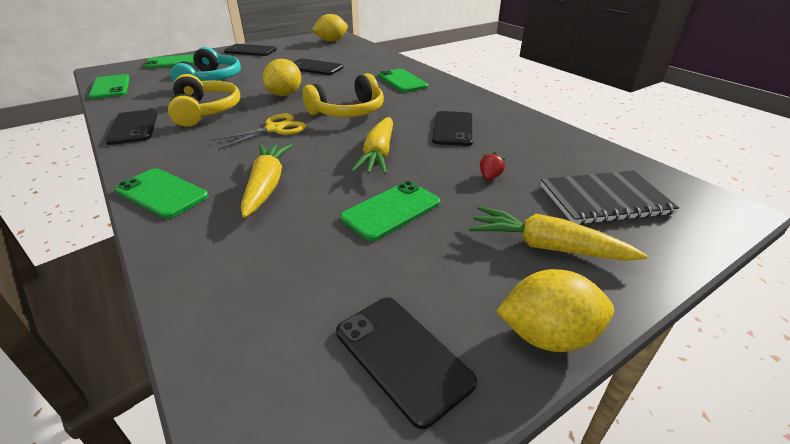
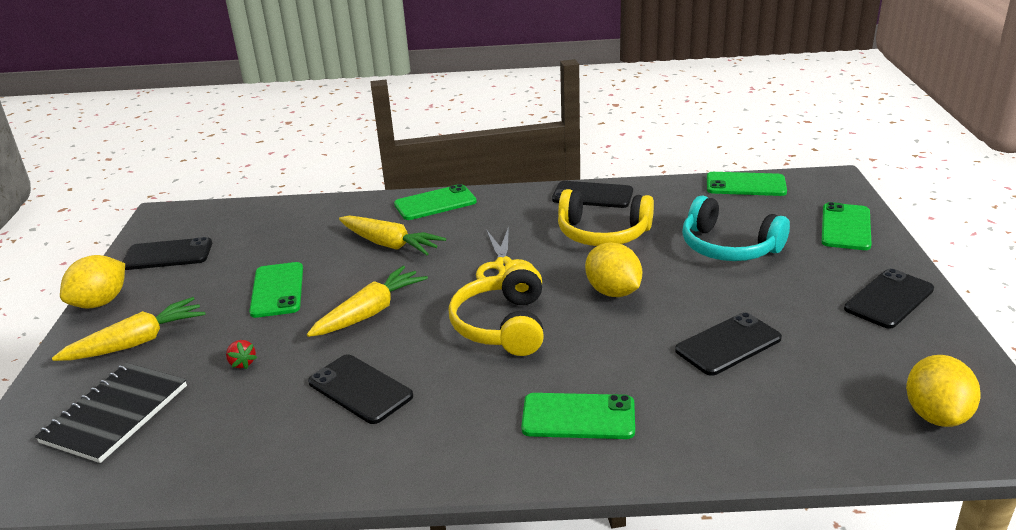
camera: 125 degrees right, 5 degrees down
(378, 154) = (370, 312): yellow carrot -> yellow carrot turned 90 degrees clockwise

